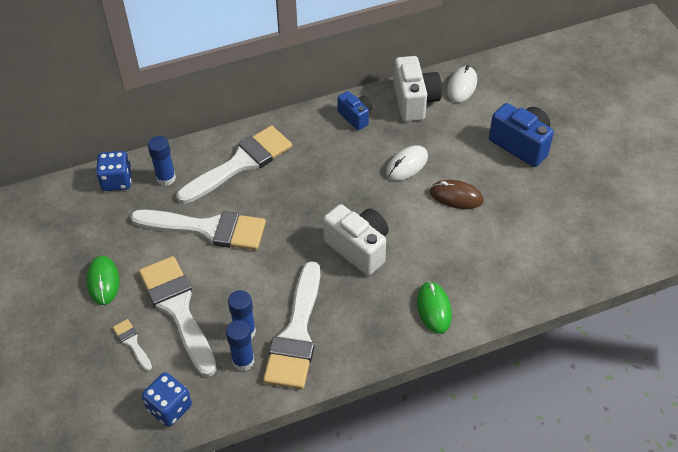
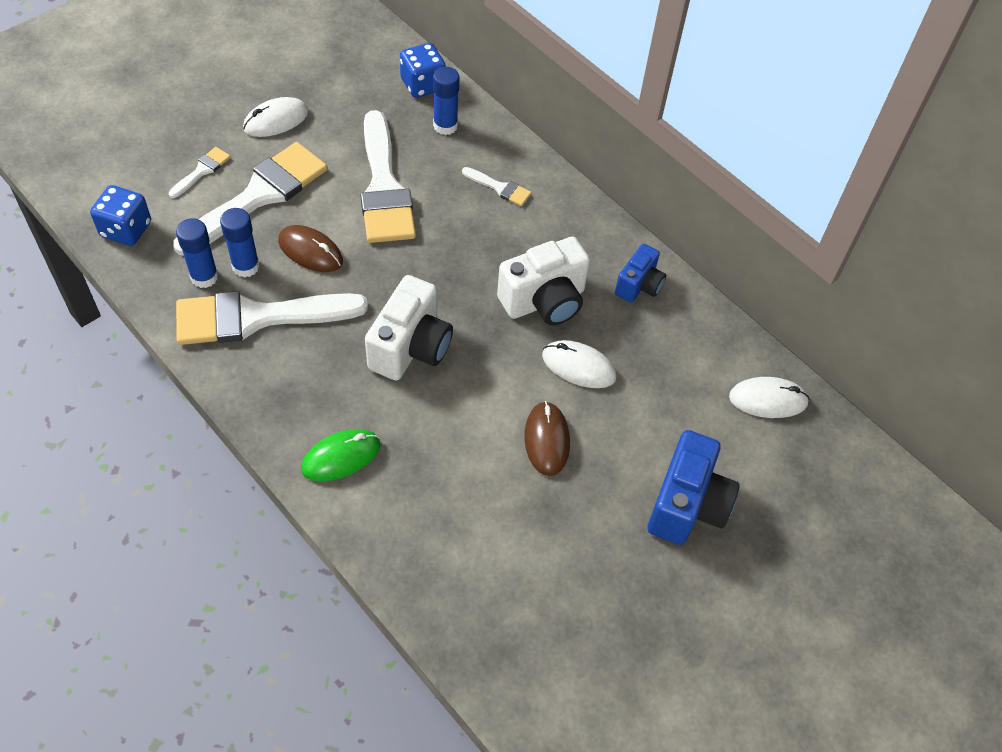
camera: 65 degrees right, 5 degrees up
(103, 281) = (276, 120): green mouse -> white mouse
(240, 163) = (499, 188): white brush -> white brush, size x0.43
(248, 287) = (310, 251): none -> brown mouse
(414, 101) = (705, 347): white camera -> white camera (544, 301)

